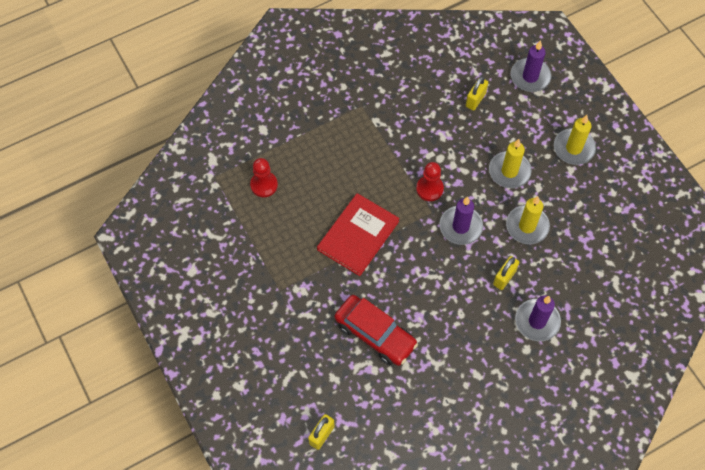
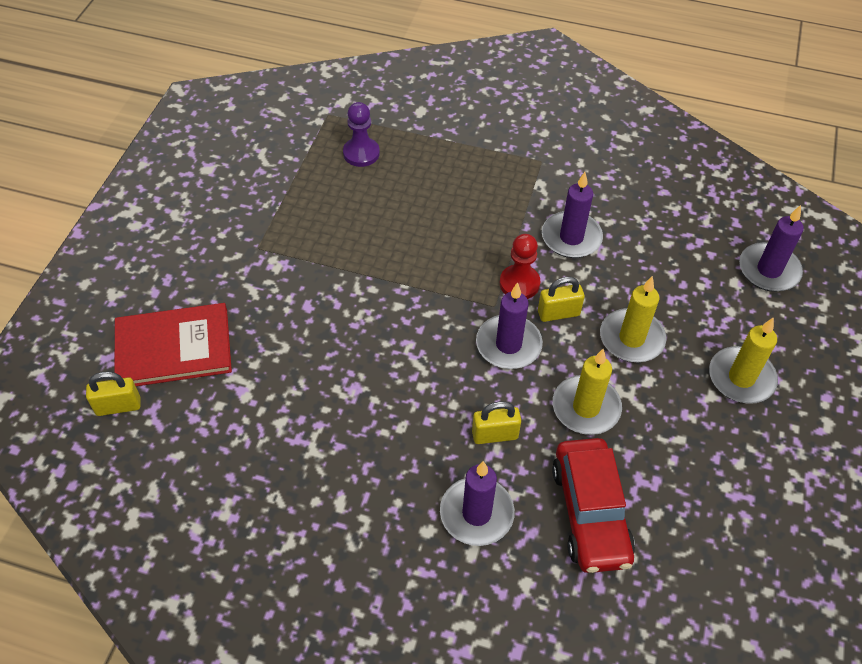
camera: 45 degrees right, 10 degrees down
(264, 185) = (361, 153): red pawn -> purple pawn
(358, 235) = (391, 264): red book -> red book (173, 348)
(375, 334) = (290, 365): red car -> red car (590, 512)
(425, 140) = (571, 237): none -> purple candle
(475, 100) = (674, 244): yellow padlock -> yellow padlock (558, 313)

